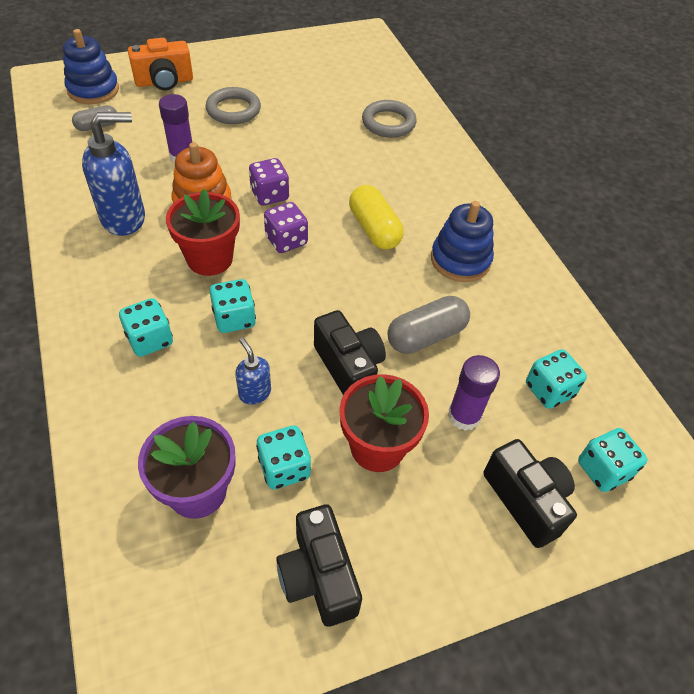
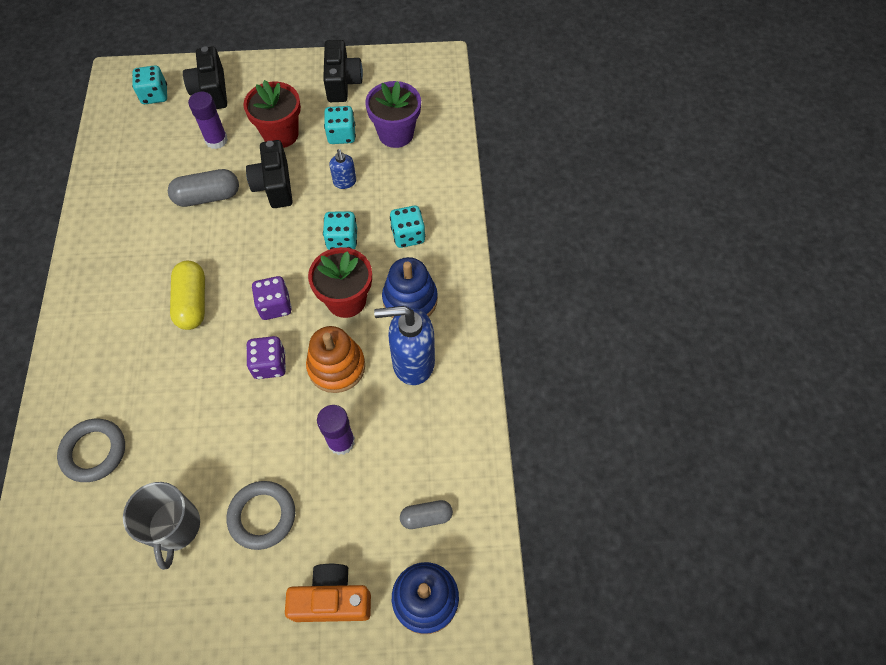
camera: 160 degrees left, 10 degrees up
(298, 97) = (175, 527): none -> grey mug
(460, 260) = (138, 255): blue stacking toy -> blue stacking toy (410, 300)
(549, 390) = (150, 143): turquoise dice -> none

